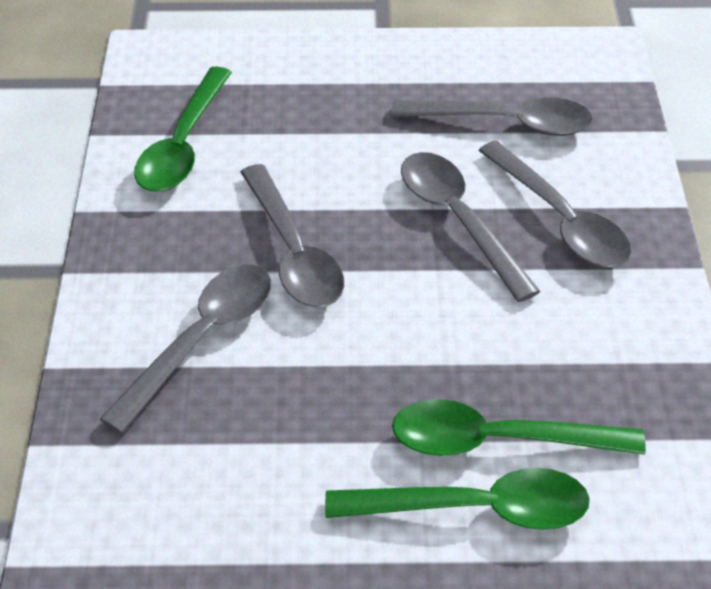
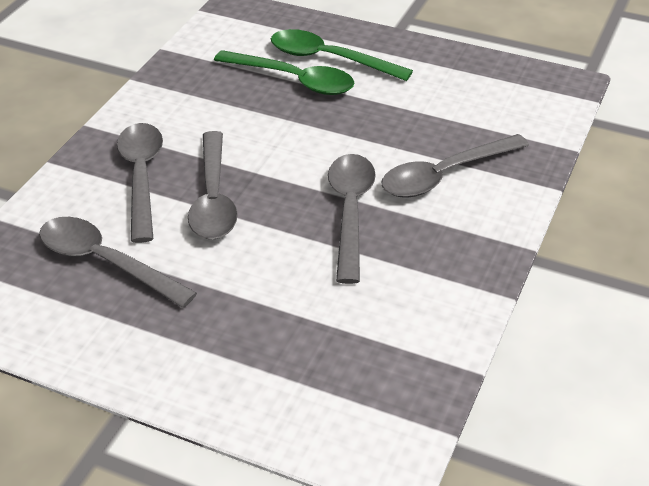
camera: 155 degrees left, 5 degrees down
(183, 145) = (397, 331): green spoon -> none

